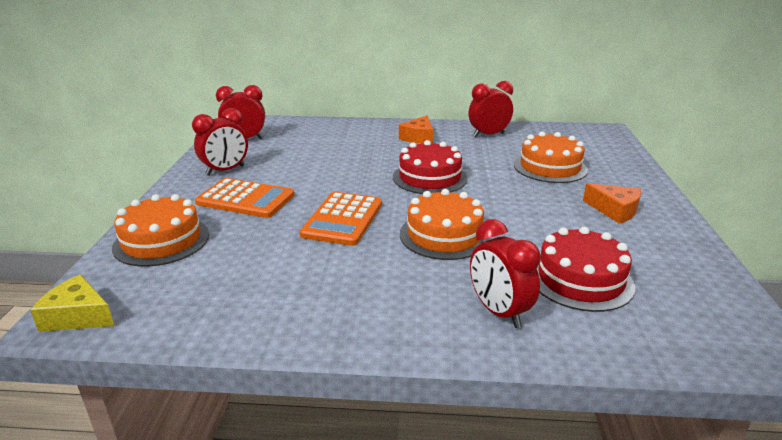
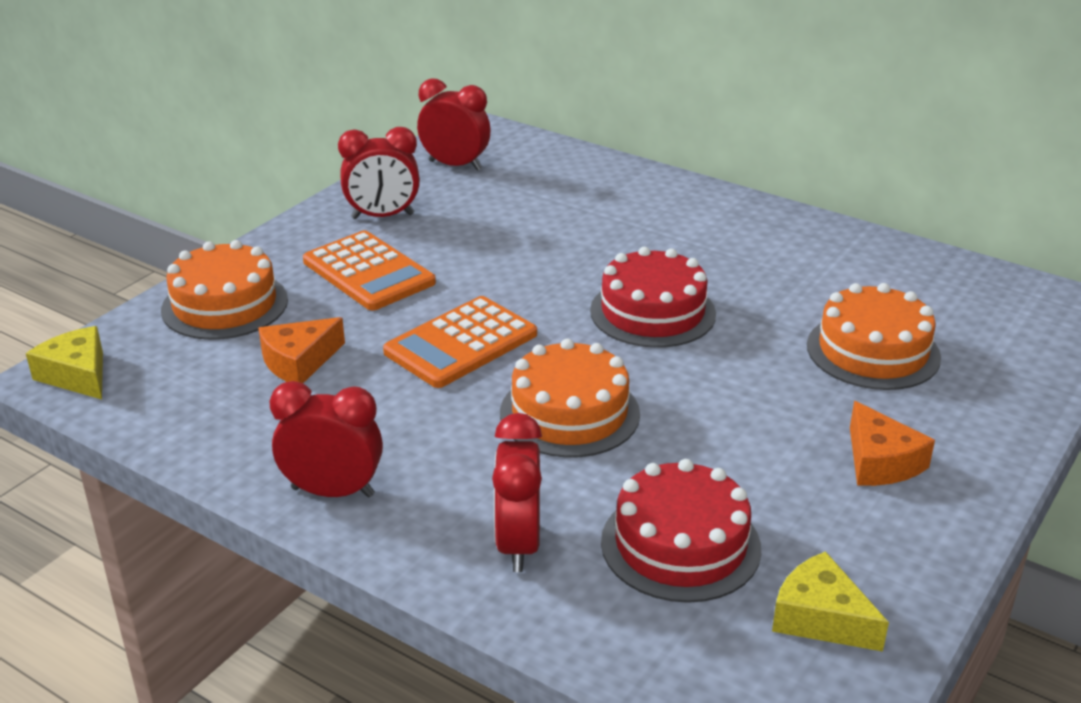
camera: 30 degrees right, 5 degrees up
(418, 138) = (717, 231): orange cheese -> orange cheese (299, 362)
(488, 135) = (843, 257): red clock -> red clock (333, 492)
(687, 289) = (820, 618): none -> yellow cheese

